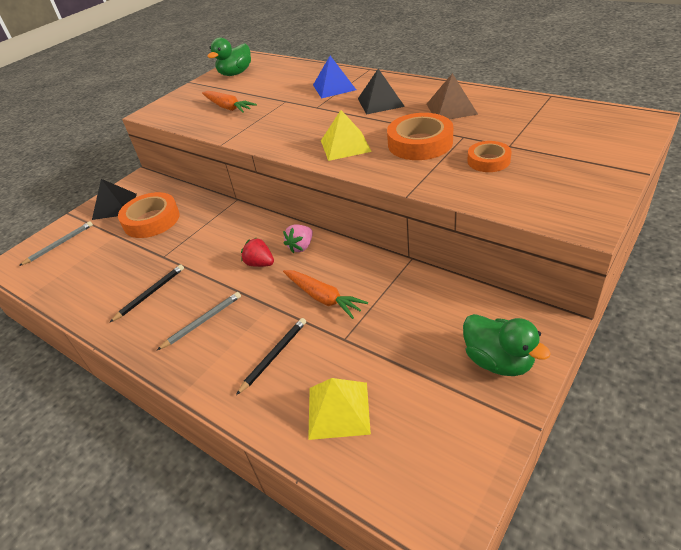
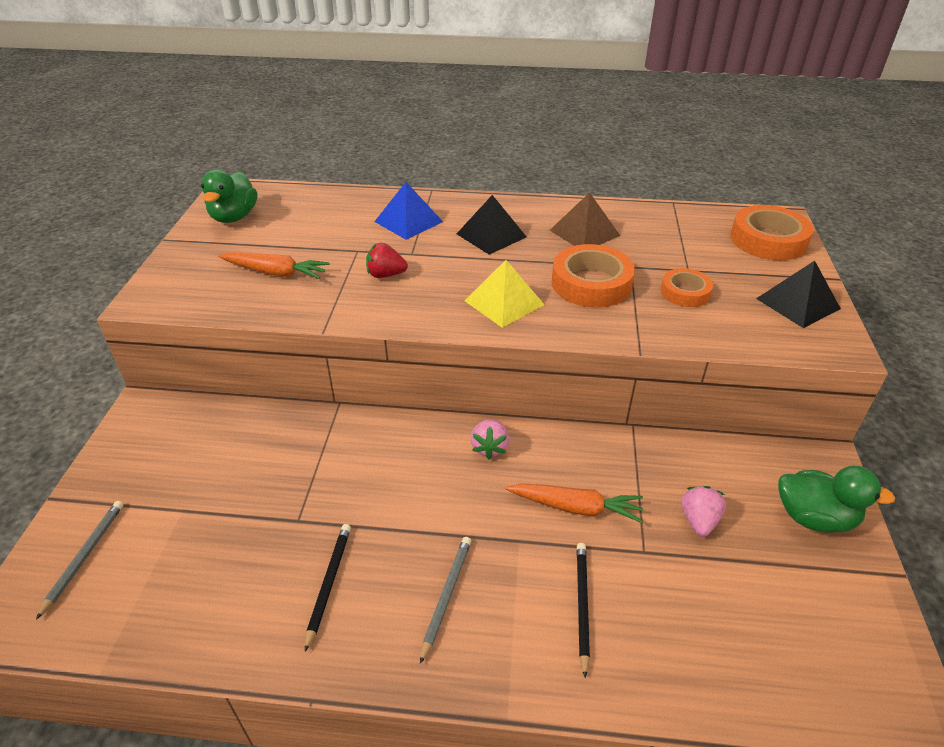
camera: 35 degrees left, 0 degrees up
(115, 206) = (136, 463): black pyramid -> black pyramid (797, 303)
(151, 220) = (226, 469): orange tape -> orange tape (768, 240)
(260, 264) = (454, 487): red strawberry -> red strawberry (385, 275)
(338, 410) = (712, 642): yellow pyramid -> none
(402, 333) = (699, 520): none -> pink strawberry

